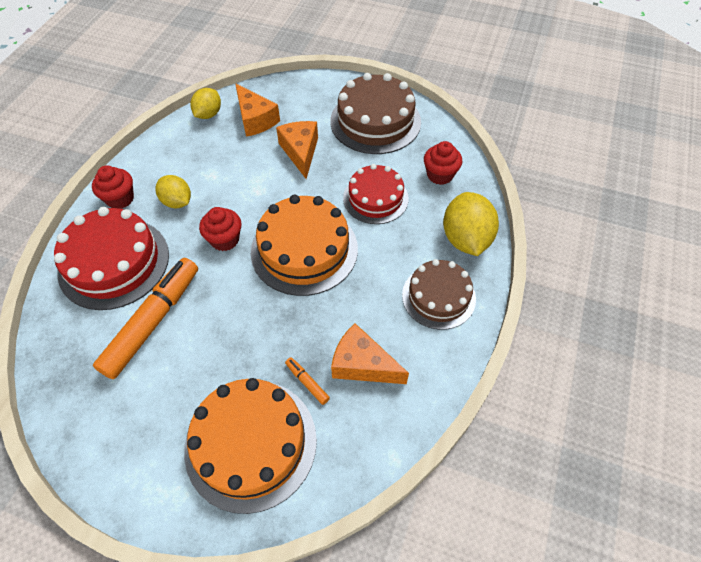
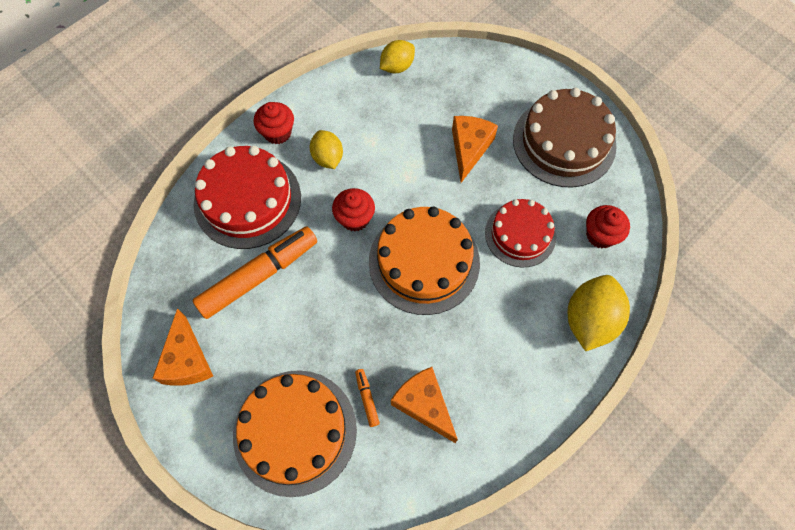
camera: 25 degrees right, 10 degrees up
(255, 119) = (441, 91): orange cheese -> orange cheese (187, 360)
(438, 296) = (530, 370): brown cake -> none

